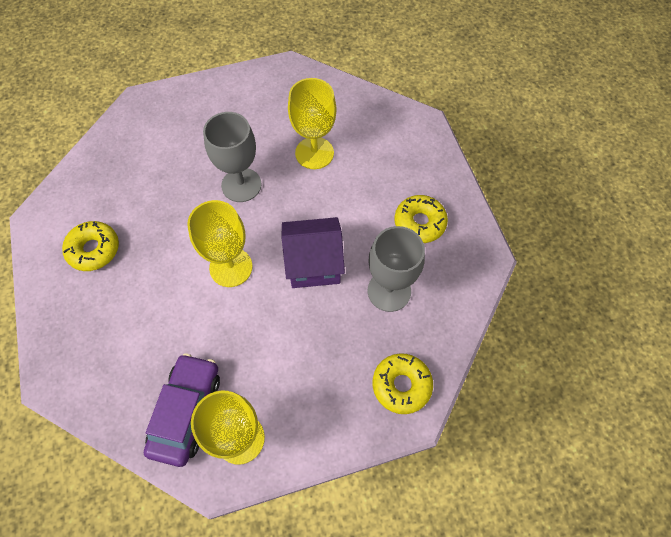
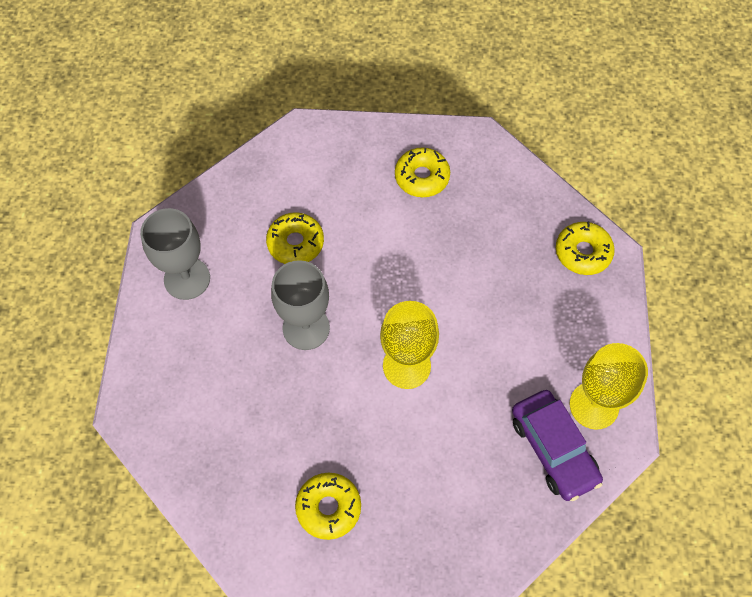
camera: 70 degrees left, 0 degrees up
(186, 412) = (553, 449): purple car -> purple car turned 150 degrees counterclockwise
(313, 264) = (432, 286): purple house -> none
(314, 153) = (295, 243): yellow goblet -> yellow donut
(389, 291) = (486, 229): grey goblet -> grey goblet (187, 279)

